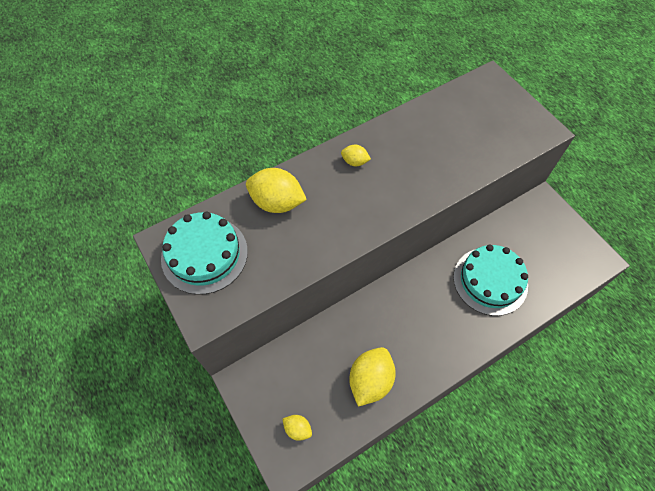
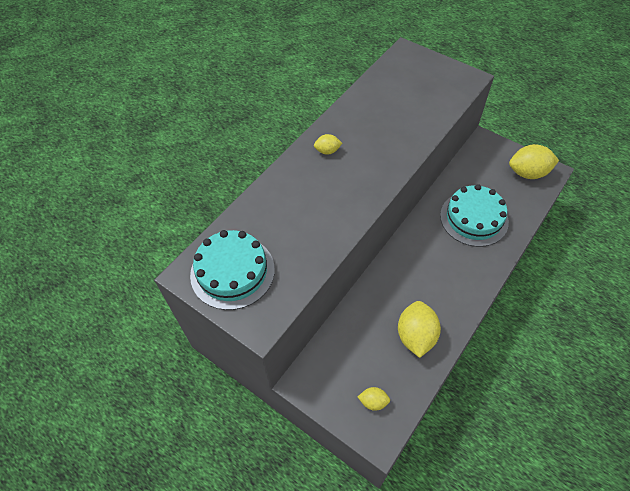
camera: 20 degrees left, 5 degrees down
(277, 202) = (276, 206): yellow lemon -> yellow lemon (528, 173)

